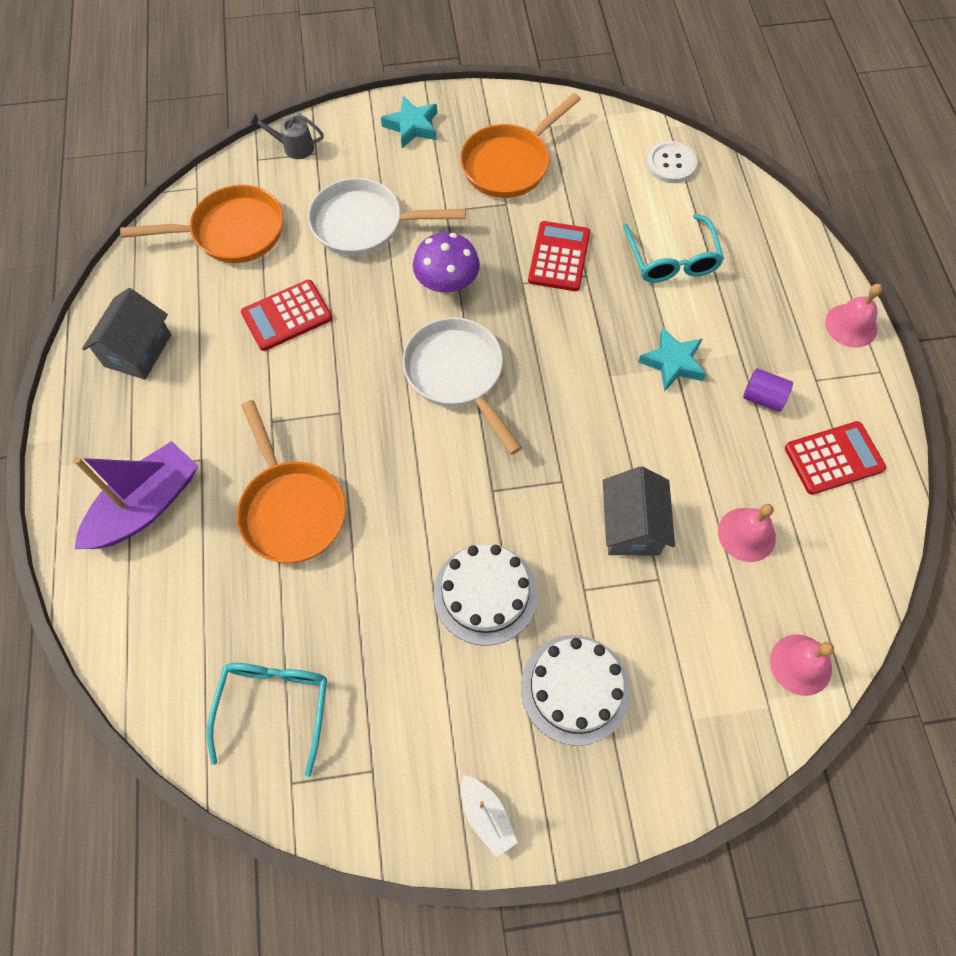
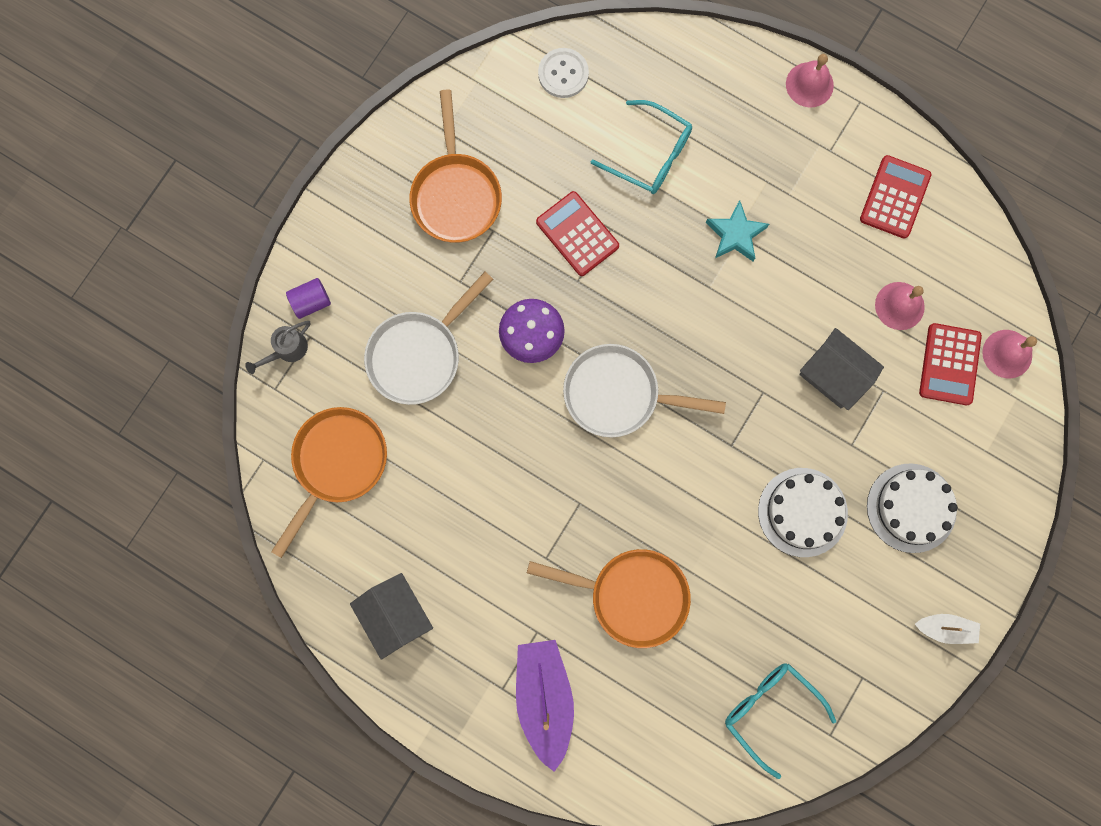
camera: 50 degrees left, 15 degrees up
(287, 316) = (458, 479): red calculator -> red calculator (949, 364)
(412, 126) = (348, 238): turquoise star -> none
(763, 397) = (813, 199): purple cylinder -> purple cylinder (311, 302)

